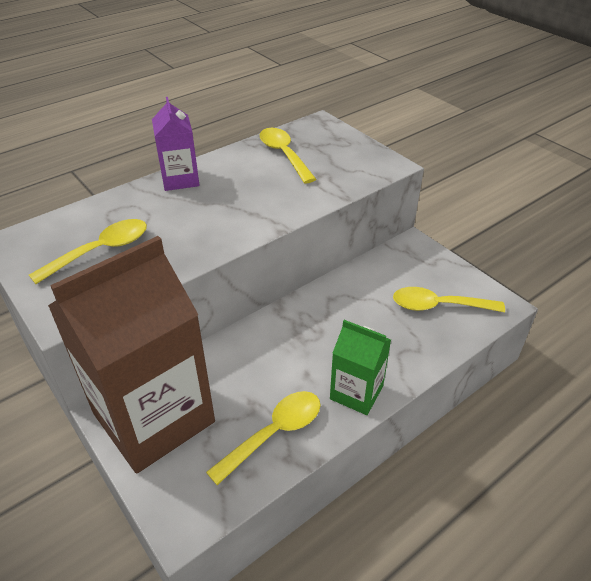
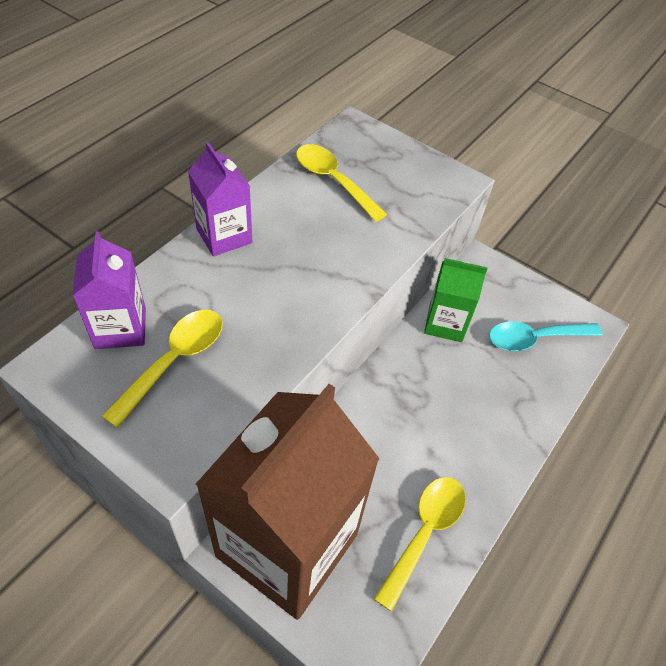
camera: 20 degrees left, 10 degrees up
(73, 225) = (120, 328): none -> purple carton
(356, 392) = (489, 463): green carton -> green carton (445, 323)
(438, 306) = (534, 339): yellow spoon -> turquoise spoon

